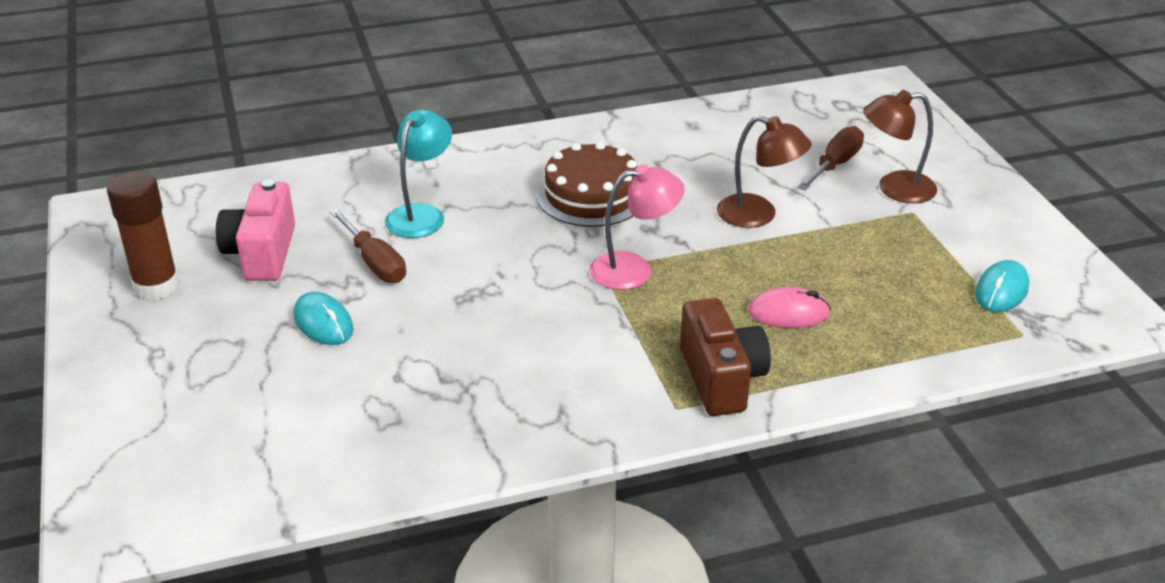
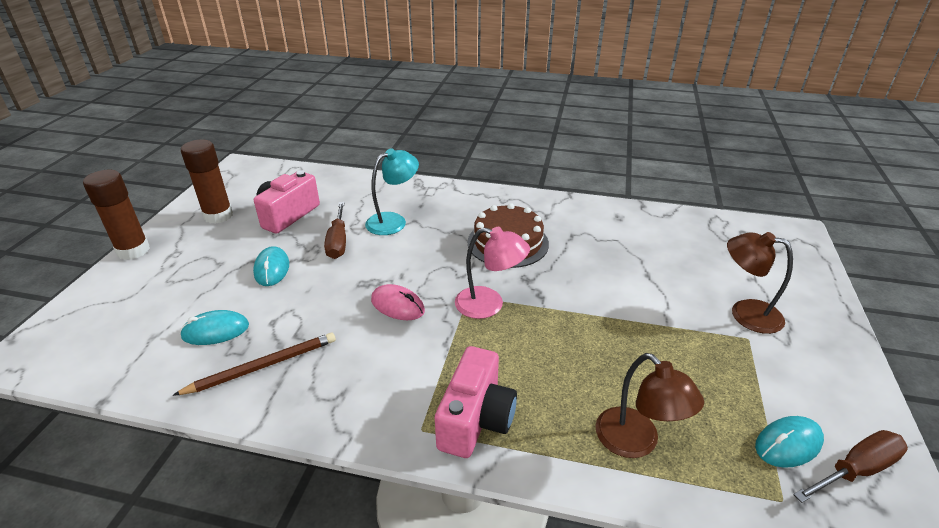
camera: 30 degrees right, 0 degrees up
(85, 371) = (133, 250): none -> brown glue stick
(336, 412) = (215, 331): none -> turquoise mouse
(441, 422) = (263, 366): none -> brown pencil
(721, 378) = (476, 419): brown camera -> pink camera
(758, 215) = (614, 296): brown lamp -> brown lamp (636, 442)
(788, 313) = (575, 385): pink mouse -> pink mouse (397, 305)
(835, 165) = (706, 278): brown screwdriver -> brown screwdriver (855, 470)

